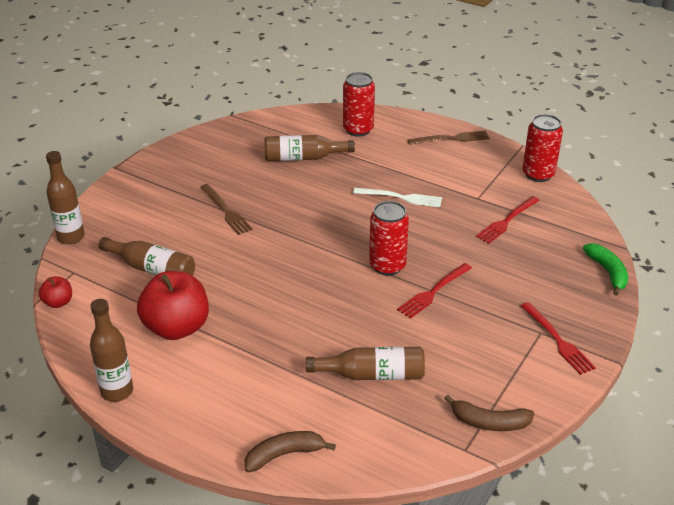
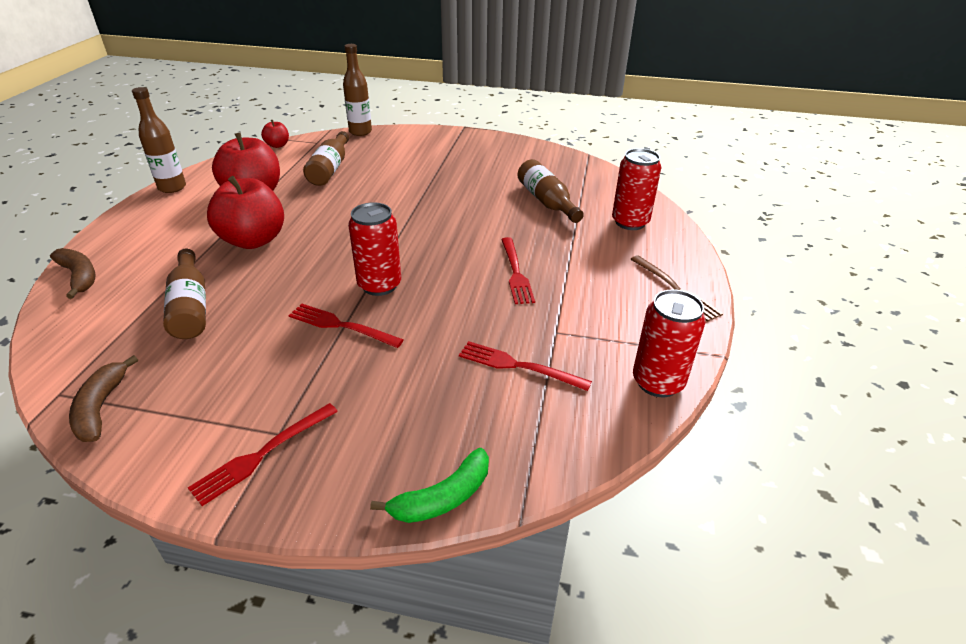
camera: 70 degrees right, 0 degrees up
(226, 211) = (429, 182): brown fork -> none
(276, 332) = (253, 240): none -> red apple
(402, 198) = (516, 273): white fork -> red fork

